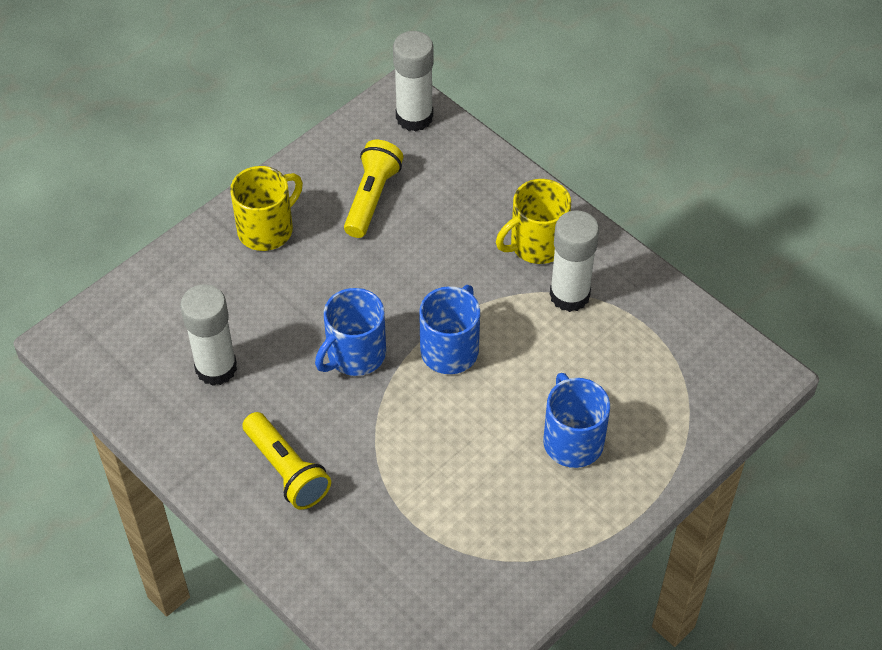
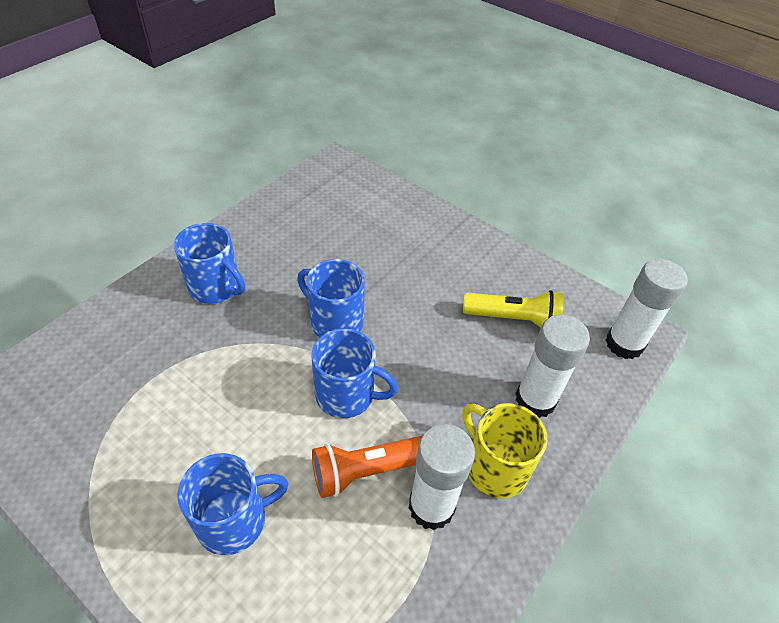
camera: 80 degrees right, 5 degrees down
(216, 368) = (315, 237): white glue stick -> white glue stick (535, 400)
(267, 229) = (458, 252): yellow mug -> none
(287, 470) = (216, 287): yellow flashlight -> blue mug
(533, 339) = (367, 471): none -> orange flashlight

